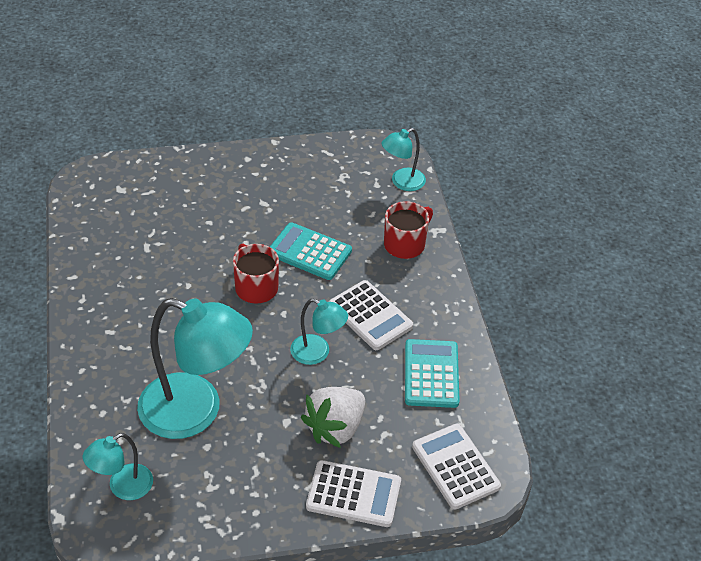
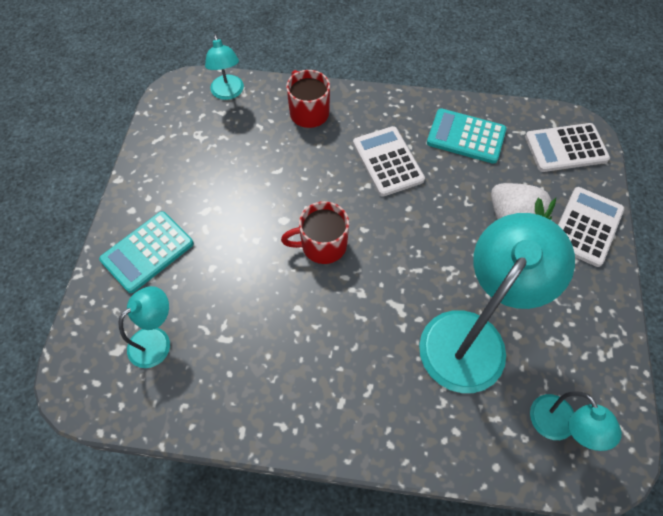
camera: 70 degrees left, 15 degrees up
(309, 252) = (291, 188): turquoise calculator -> turquoise calculator (147, 252)
(317, 353) = (421, 213): turquoise lamp -> turquoise lamp (156, 340)
(370, 316) = (387, 161): white calculator -> white calculator turned 90 degrees counterclockwise

